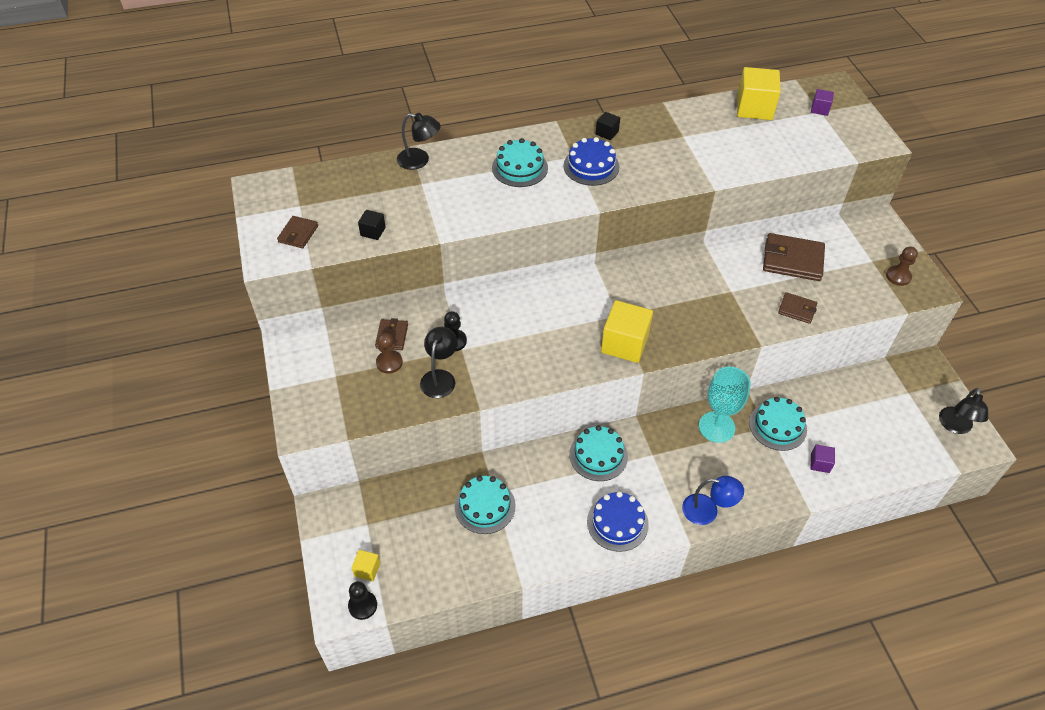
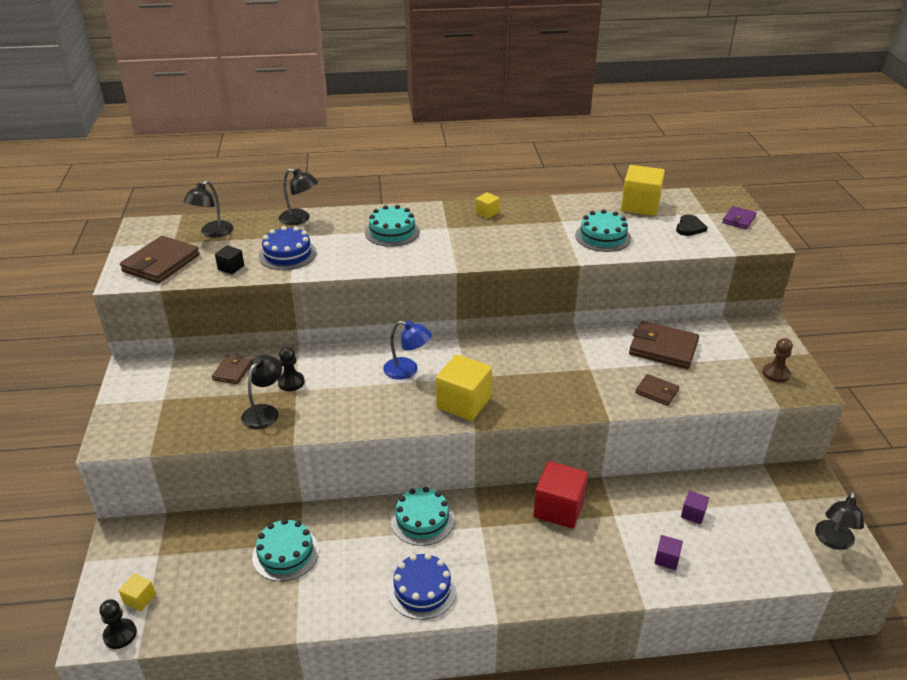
camera: 10 degrees right, 15 degrees down
(298, 234) = (161, 263): brown wallet -> brown wallet, size x1.80
(335, 188) = (212, 233): none -> black lamp
(389, 363) = (220, 393): brown pawn -> none
(591, 166) = (462, 236): blue cake -> blue cake (287, 254)
(607, 133) = (487, 213): black cube -> yellow cube
(707, 511) = (526, 591): blue lamp -> blue lamp (407, 370)
(716, 427) = (559, 508): turquoise goblet -> red cube
(777, 426) = (627, 516): turquoise cake -> turquoise cake (603, 237)
(808, 132) = (689, 227): none -> black heart
(820, 109) = (707, 211): purple cube -> purple cube (693, 514)
(852, 117) = (738, 220): none -> purple wallet

